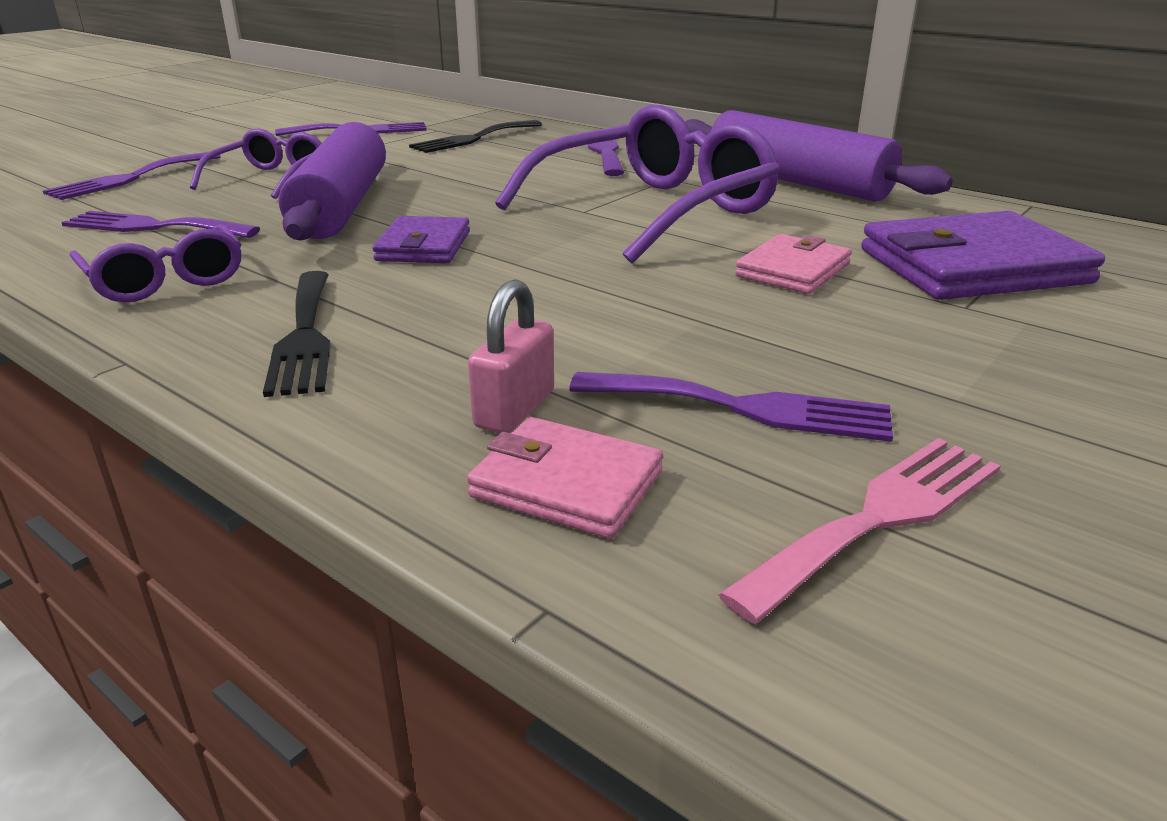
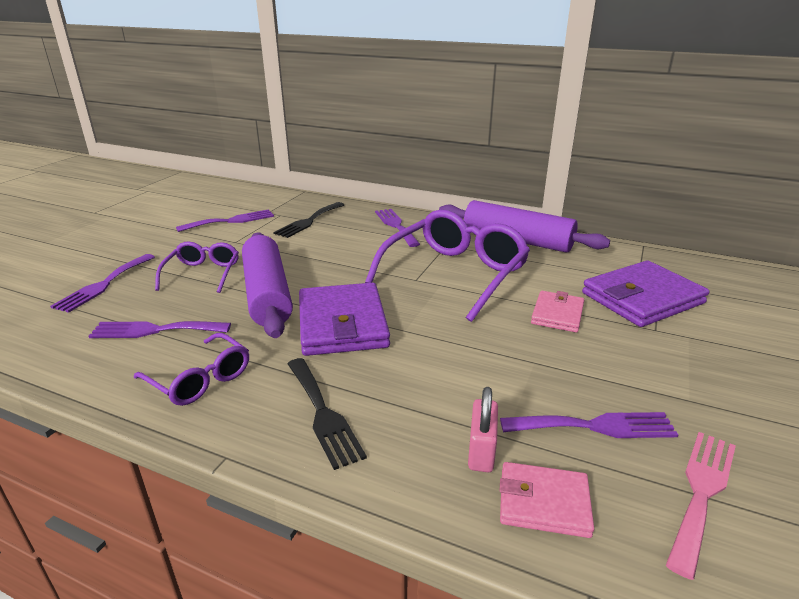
camera: 15 degrees left, 0 degrees up
(424, 246) = (342, 324): purple wallet -> purple wallet, size x1.78

